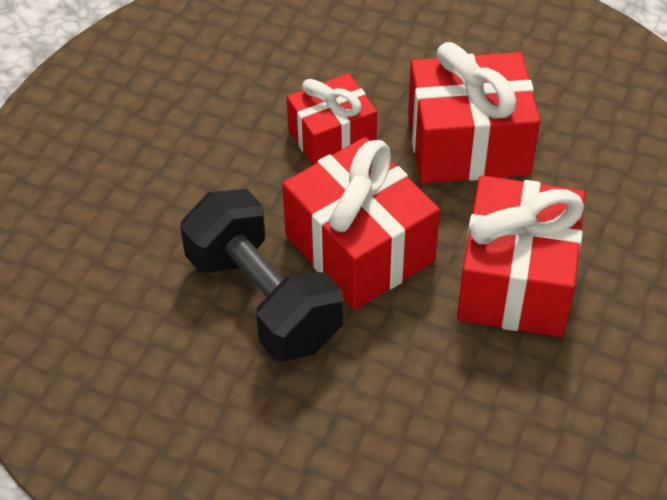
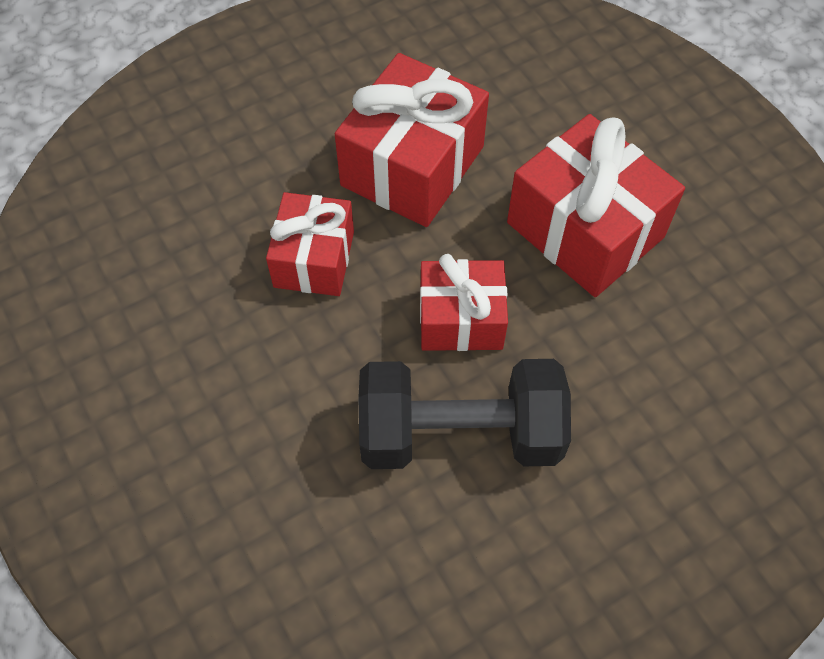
camera: 55 degrees left, 10 degrees up
(360, 248) = (461, 319): red gift -> red gift, size x0.63

